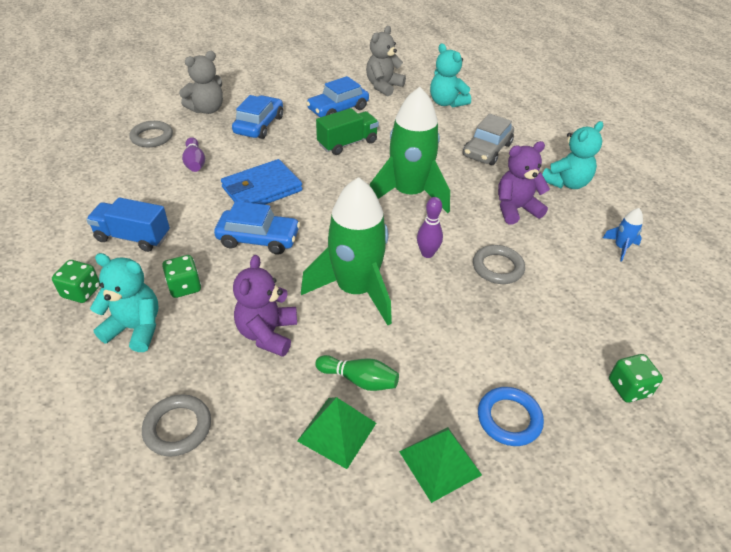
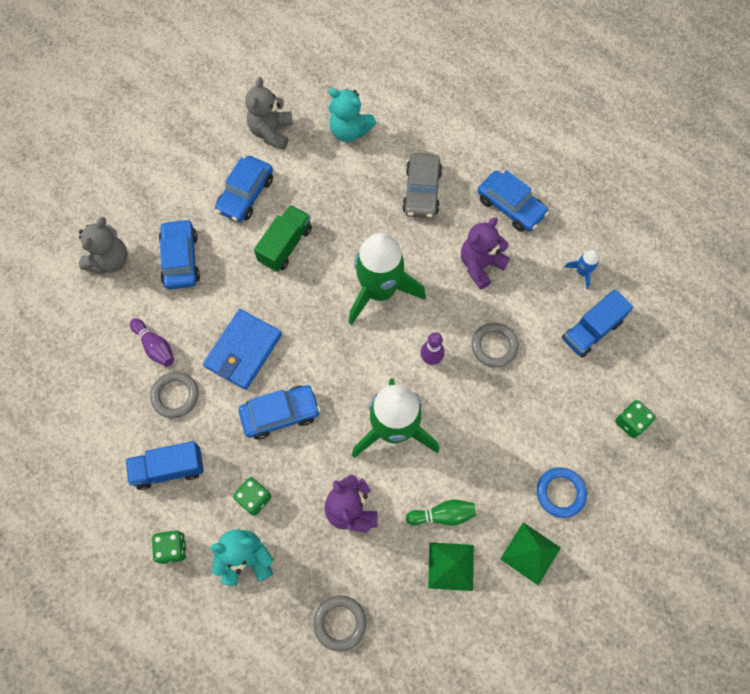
camera: 25 degrees left, 25 degrees up
(152, 137) = (84, 331): grey ring -> grey ring (175, 396)
(566, 183) = (510, 206): turquoise teddy bear -> blue car
(612, 293) = (591, 330): none -> blue truck

